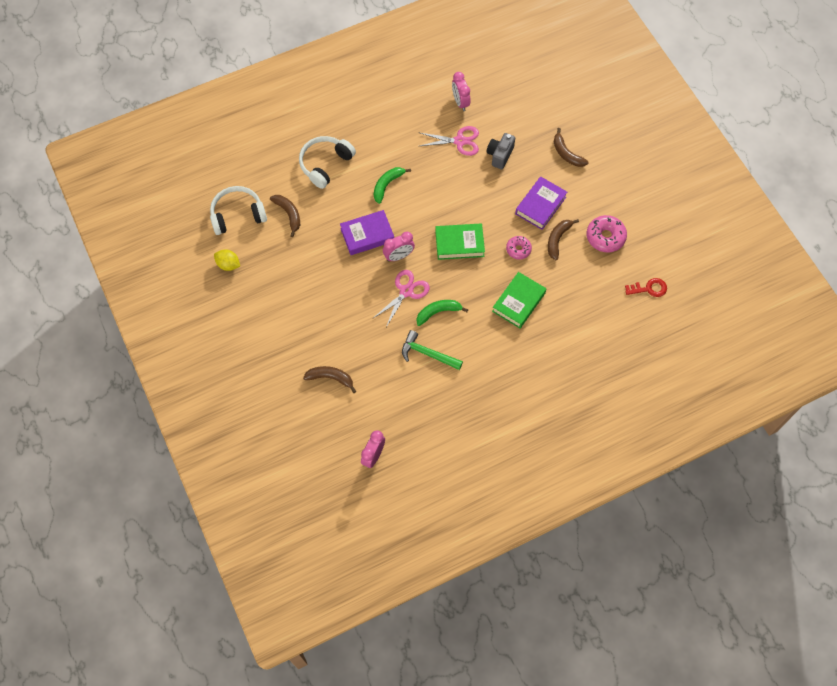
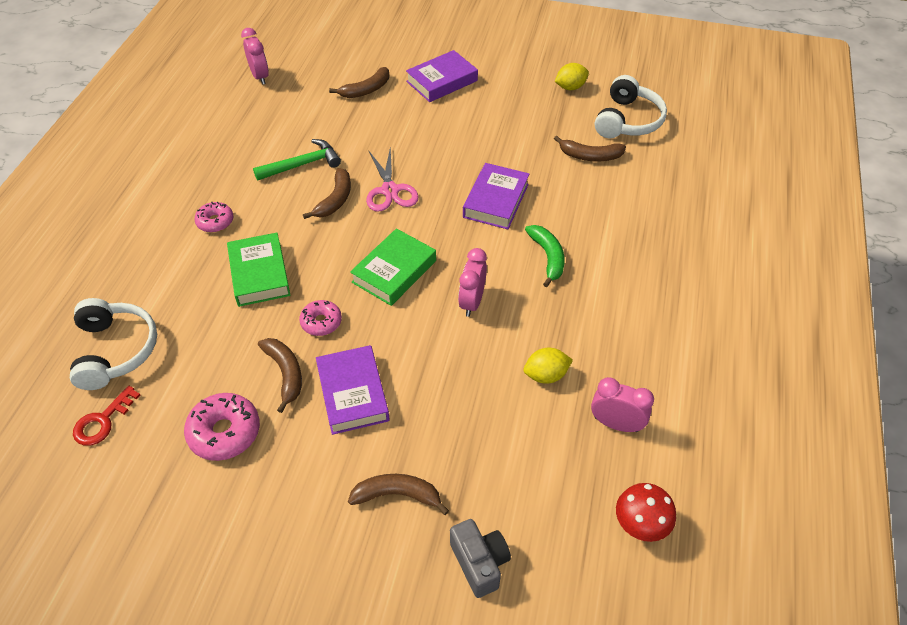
camera: 130 degrees right, 15 degrees down
(283, 341) = (442, 81): none -> purple book
(325, 164) = (634, 220): white headphones -> white headphones (116, 350)
(399, 256) = (439, 210): pink clock -> pink clock (472, 302)
(438, 312) = (335, 200): green banana -> brown banana
(460, 141) = (546, 375): pink scissors -> yellow lemon
(499, 70) = (639, 526): none -> red mushroom
(500, 155) = (478, 406): grey camera -> grey camera (479, 563)
(508, 357) = (215, 222): none -> pink donut

